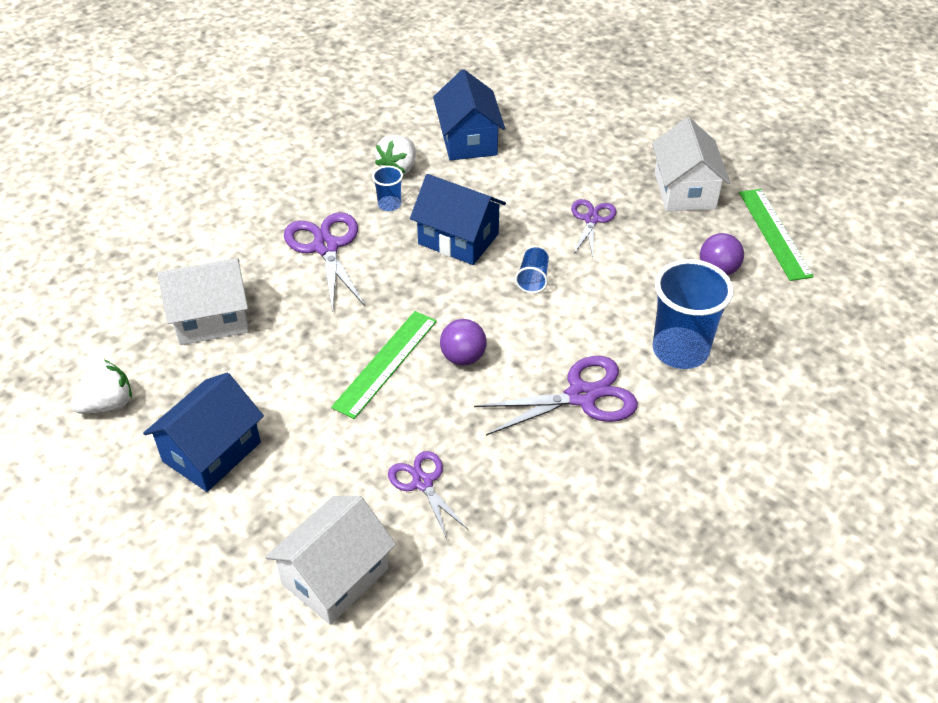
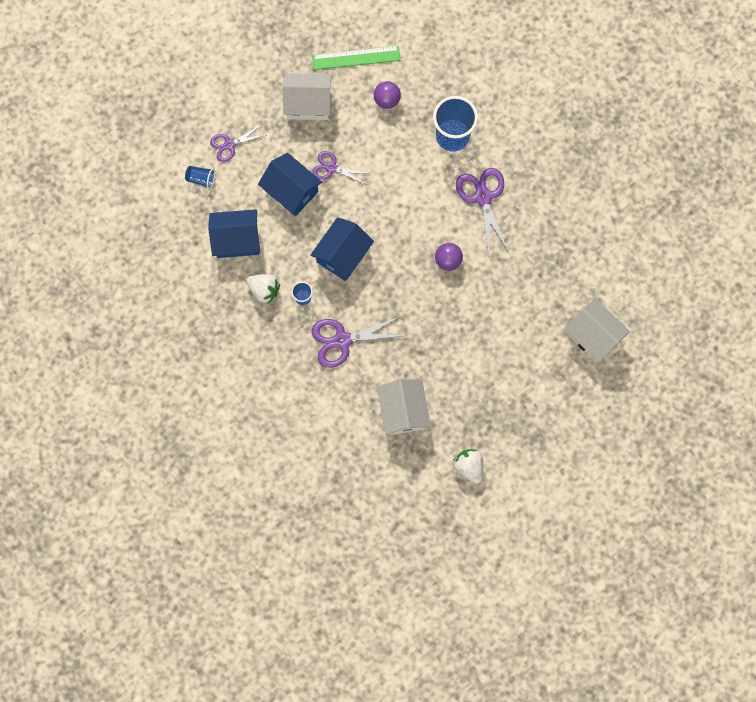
camera: 85 degrees left, 30 degrees up
(212, 452) = (509, 403): blue house -> blue house (291, 191)
(385, 363) = (449, 305): green ruler -> none
(422, 482) = (537, 289): purple scissors -> purple scissors (229, 145)
(533, 279) = (385, 212): blue cup -> blue cup (201, 179)

